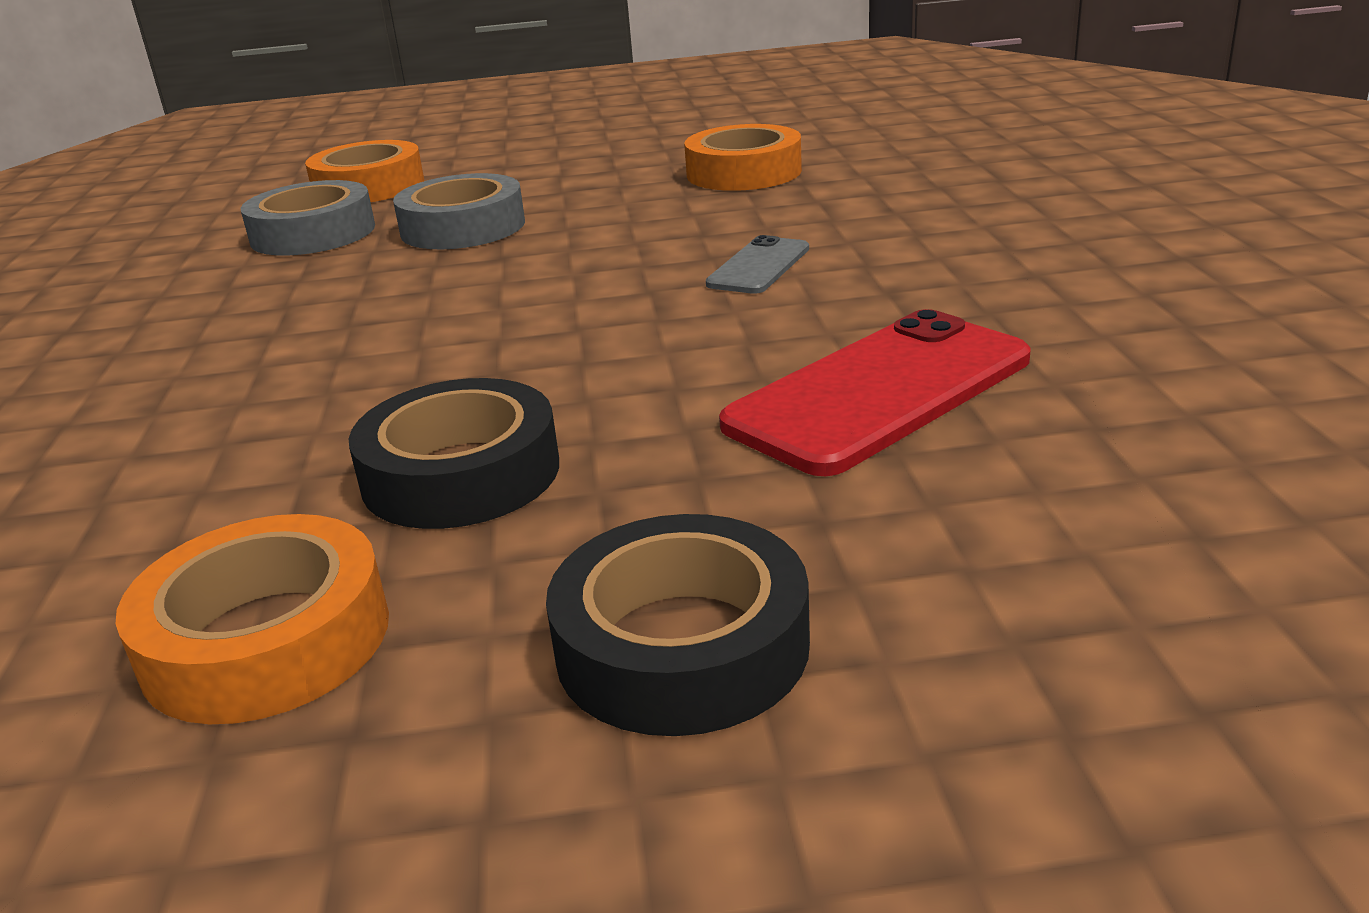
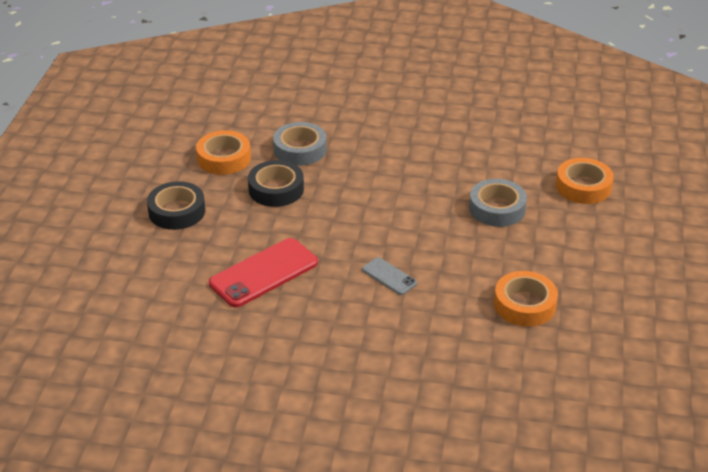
camera: 105 degrees right, 10 degrees up
(313, 233) = (517, 169): grey tape -> grey tape (300, 149)
(879, 392) = (264, 273): red phone -> red phone turned 75 degrees clockwise

